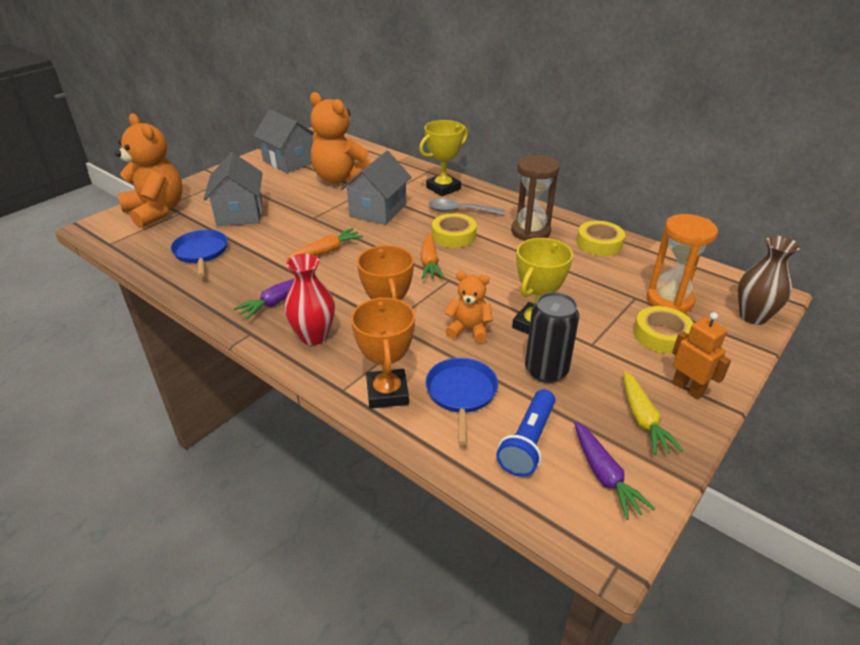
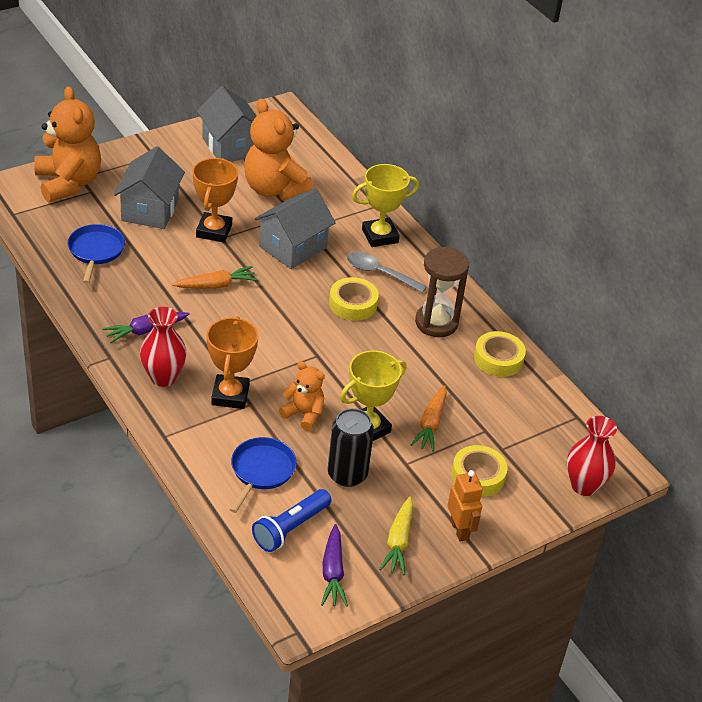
camera: 15 degrees right, 5 degrees up
(387, 393) = (200, 450): orange trophy -> orange trophy (214, 231)
(429, 262) = (310, 329): orange carrot -> orange carrot (431, 424)
(669, 300) = (516, 444): orange hourglass -> none
(753, 316) = (584, 486): brown vase -> red vase

